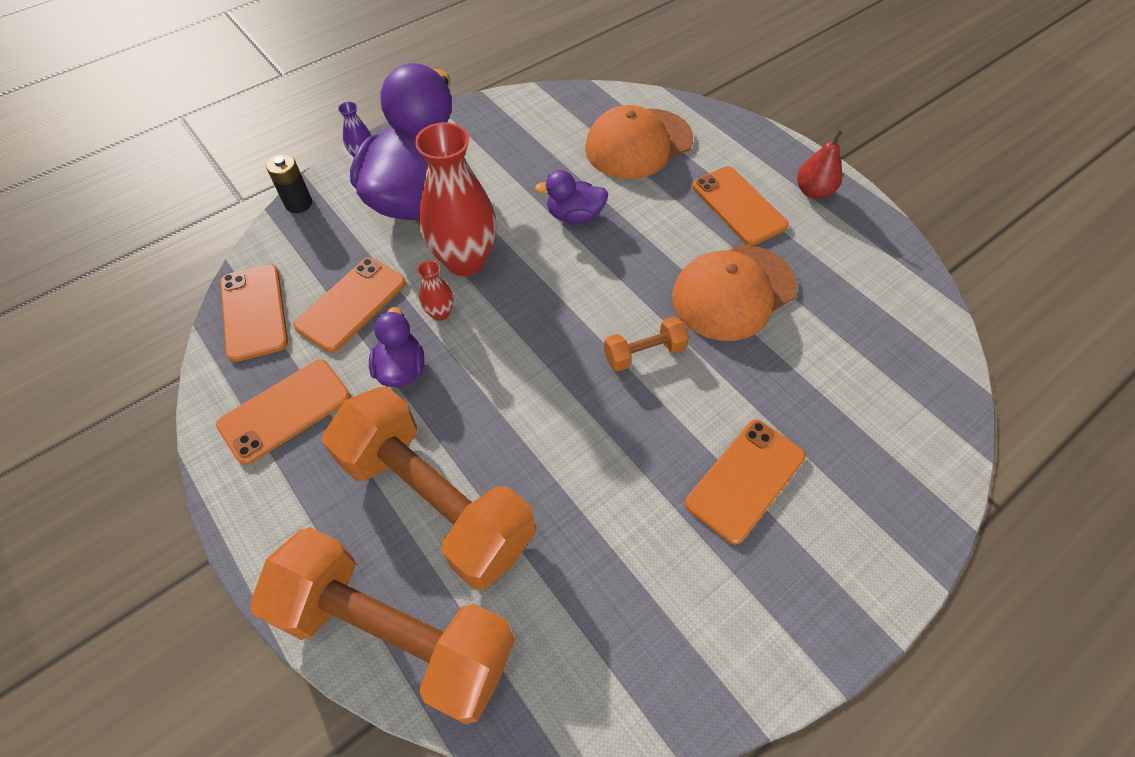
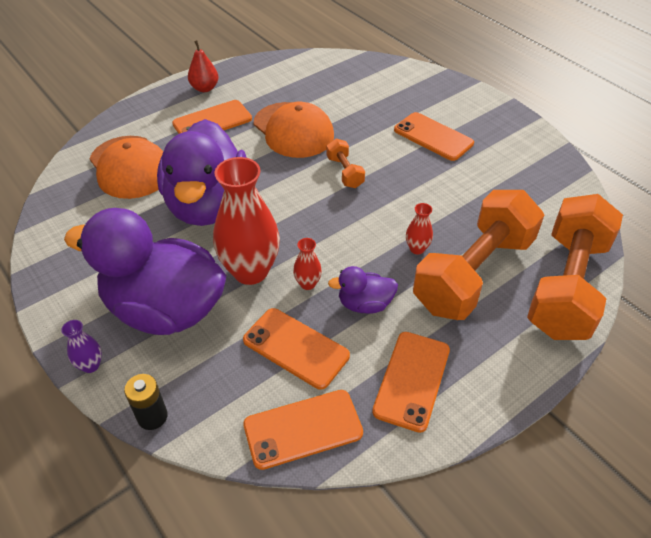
camera: 90 degrees left, 10 degrees down
(285, 411) = (412, 380): orange phone -> orange phone turned 60 degrees clockwise
(488, 433) = (417, 249): none -> red vase
(574, 216) = (208, 205): purple duck -> purple duck, size x2.28

